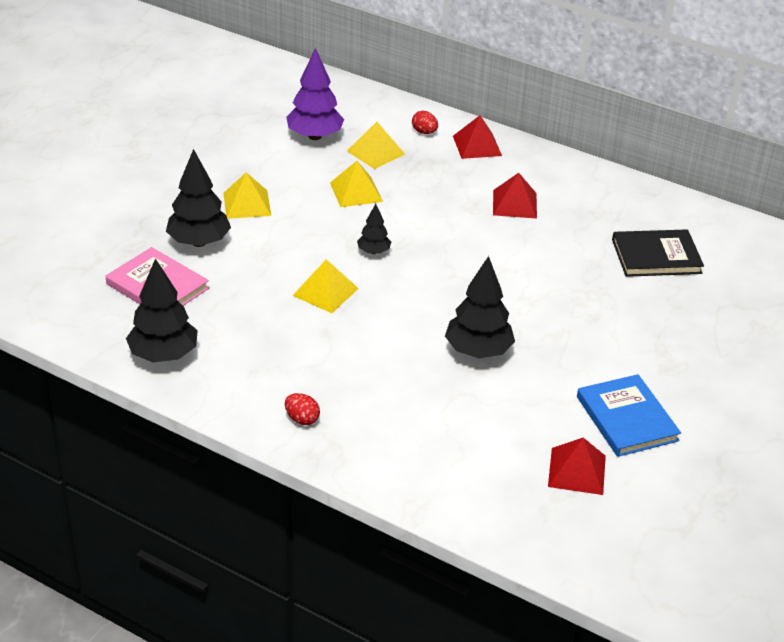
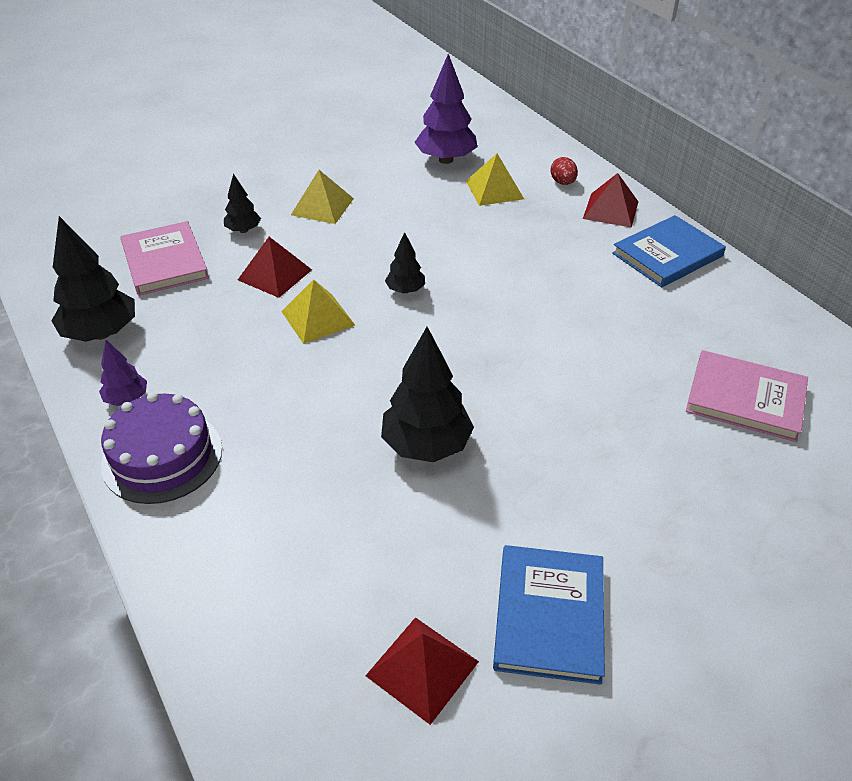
camera: 30 degrees right, 5 degrees up
(199, 242) = (243, 230): black tree -> black tree, size x0.54
(235, 392) = (127, 399): none -> purple tree
(302, 419) = (162, 456): red egg -> purple cake
(356, 192) = (440, 223): yellow pyramid -> none
(514, 204) = (606, 283): red pyramid -> red pyramid (275, 274)
(542, 170) = (667, 255): none -> blue book
(656, 256) = (745, 399): black book -> pink book

